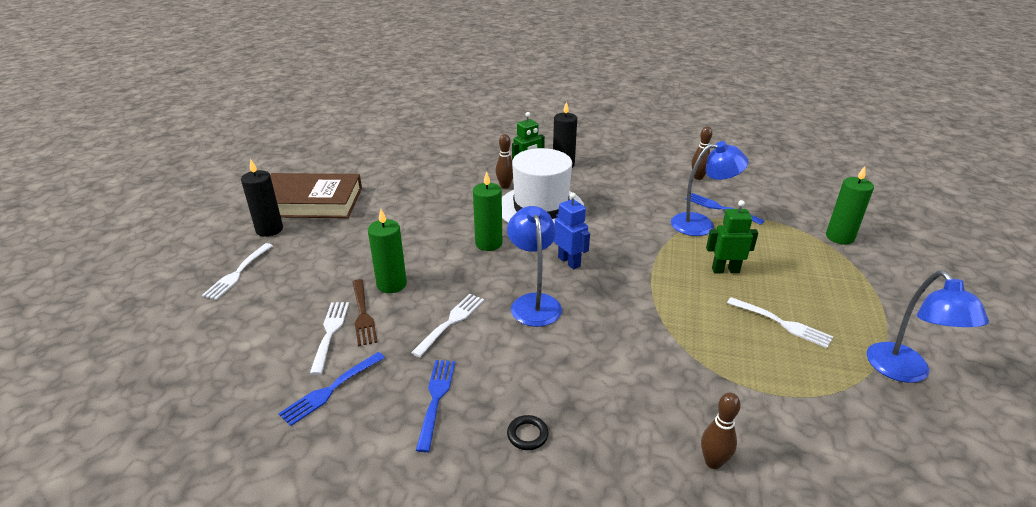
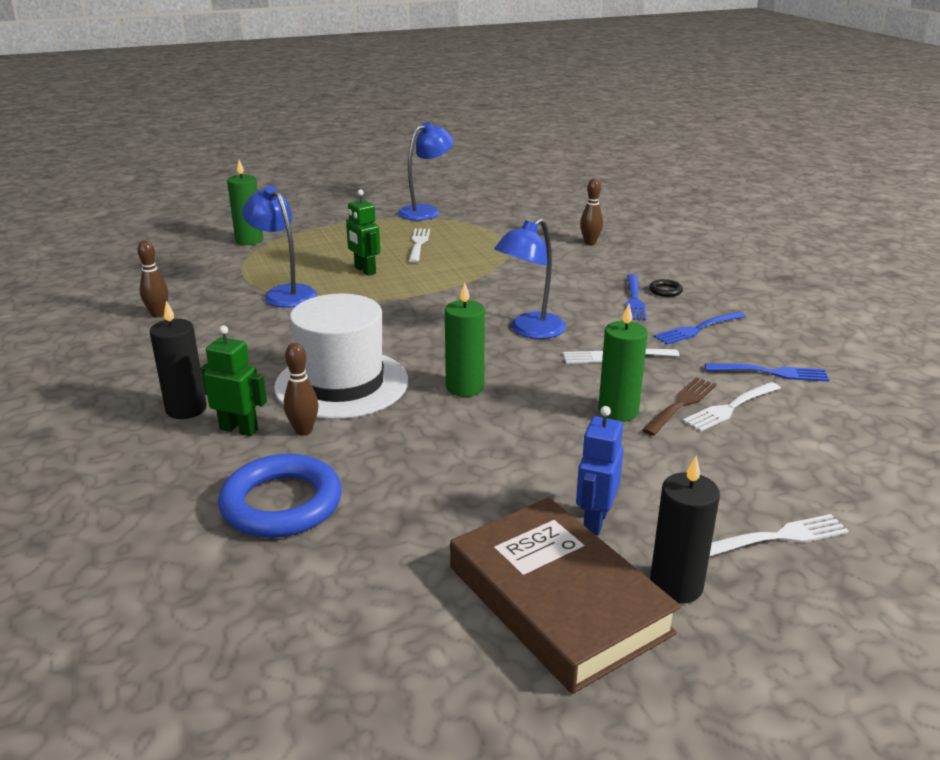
camera: 125 degrees left, 5 degrees down
(454, 168) = (281, 503): none -> blue ring
(569, 262) = (440, 334): blue robot -> blue robot (595, 521)
(721, 208) = (236, 290): blue fork -> blue fork (634, 299)

